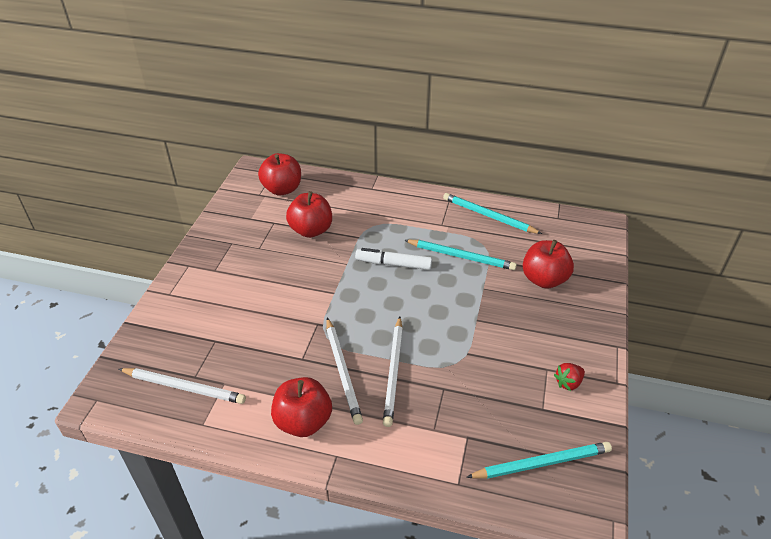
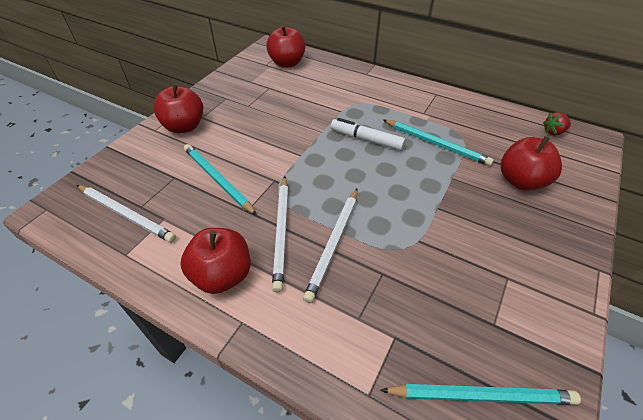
camera: 15 degrees right, 5 degrees up
(311, 230) = (299, 98): red apple -> red apple (184, 126)
(488, 216) = (473, 112): turquoise pencil -> turquoise pencil (217, 180)
(568, 383) = (531, 300): red strawberry -> red strawberry (553, 132)

